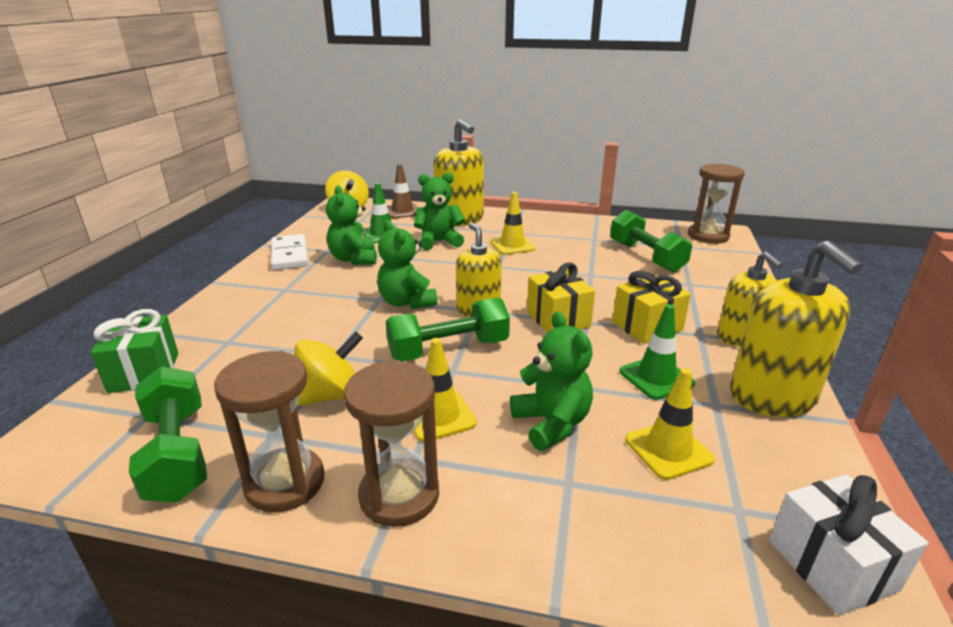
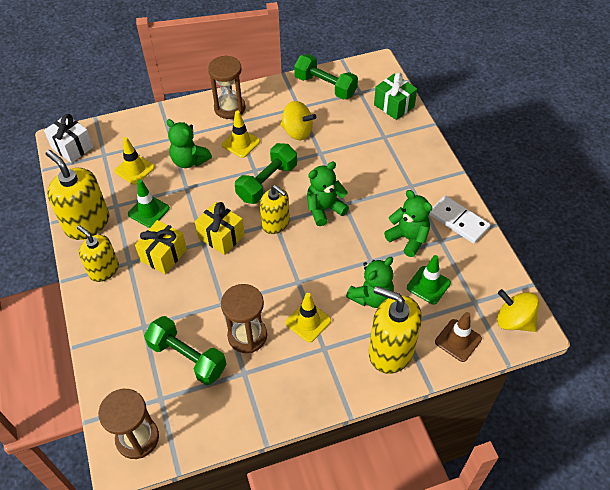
camera: 150 degrees right, 25 degrees up
(285, 482) = (274, 95): brown hourglass -> brown hourglass (247, 336)
(330, 395) = (297, 132): yellow spinning top -> yellow spinning top turned 90 degrees counterclockwise
(407, 302) = (324, 209): green teddy bear -> green teddy bear turned 60 degrees counterclockwise

